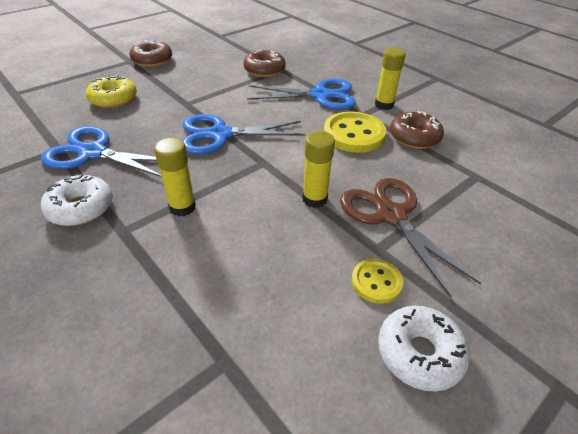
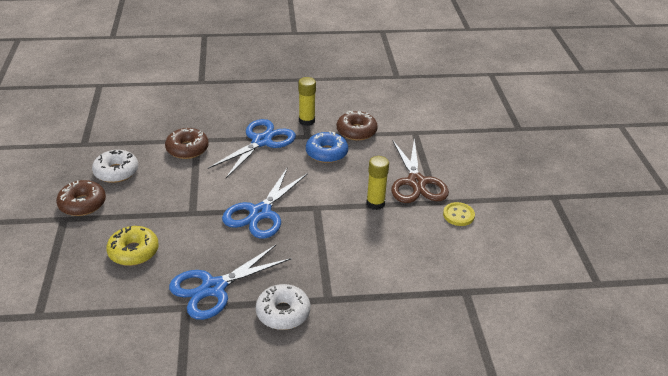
camera: 55 degrees left, 5 degrees down
(182, 207) = (329, 263): yellow glue stick -> none
(354, 134) = (326, 153): yellow button -> blue donut
(390, 215) = (416, 182): brown scissors -> brown scissors turned 105 degrees counterclockwise
(419, 353) = (508, 225): white donut -> white donut (116, 172)

